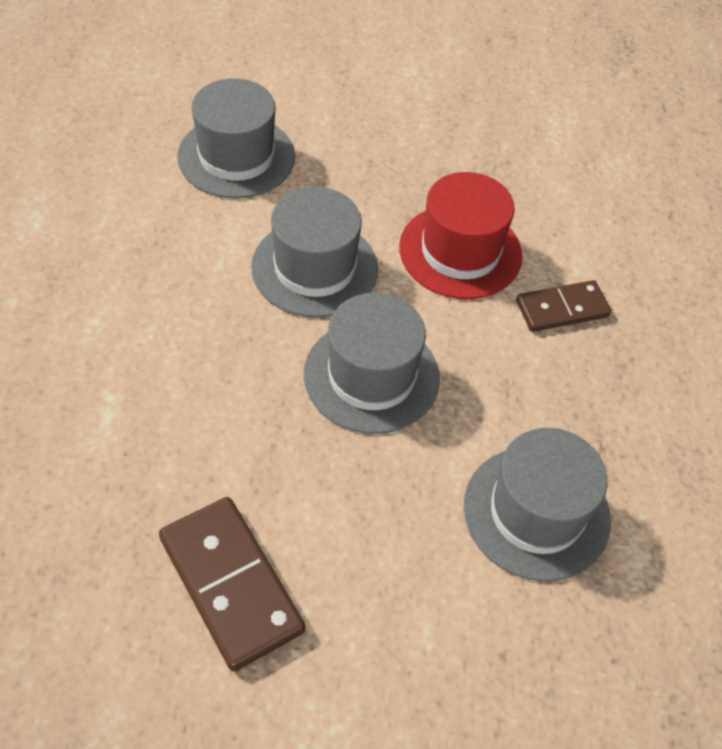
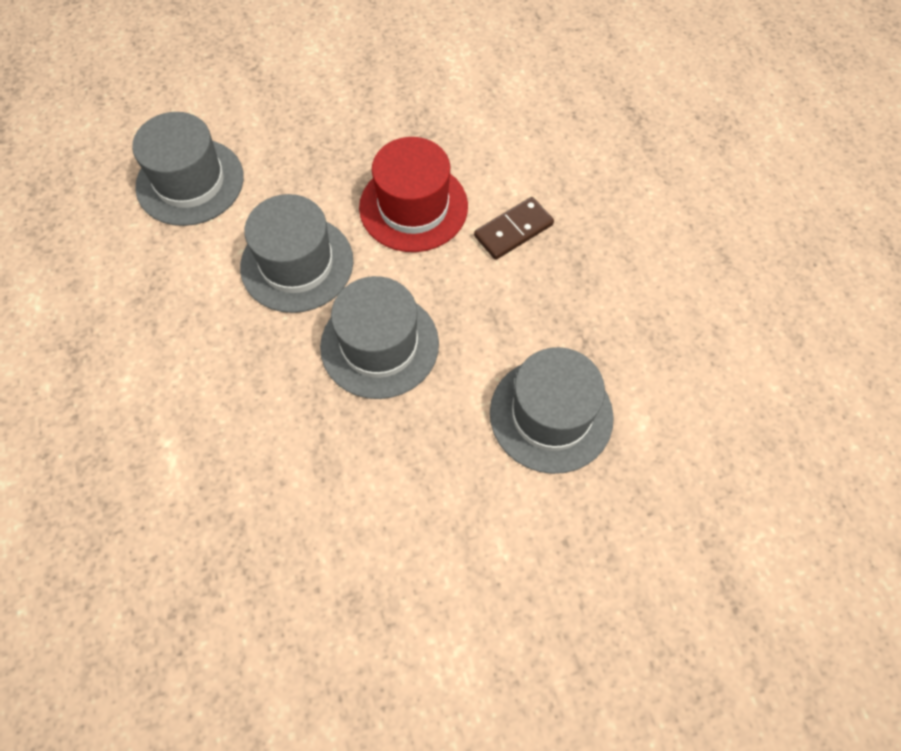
camera: 15 degrees left, 10 degrees up
(230, 584) = (331, 567): brown domino -> none

